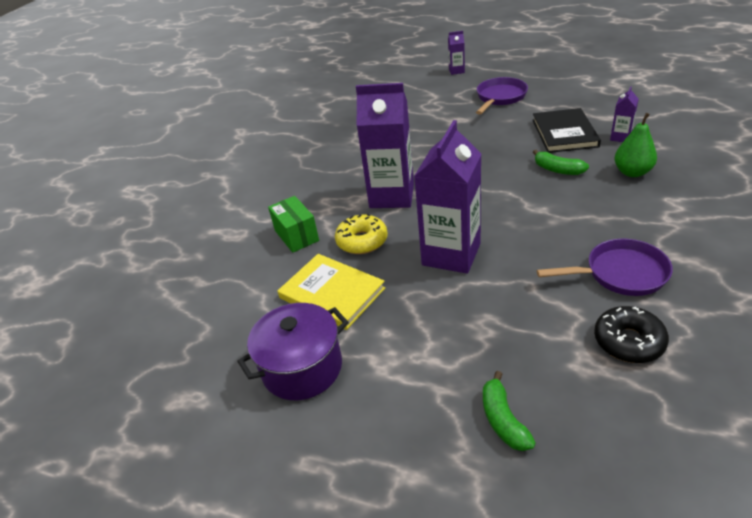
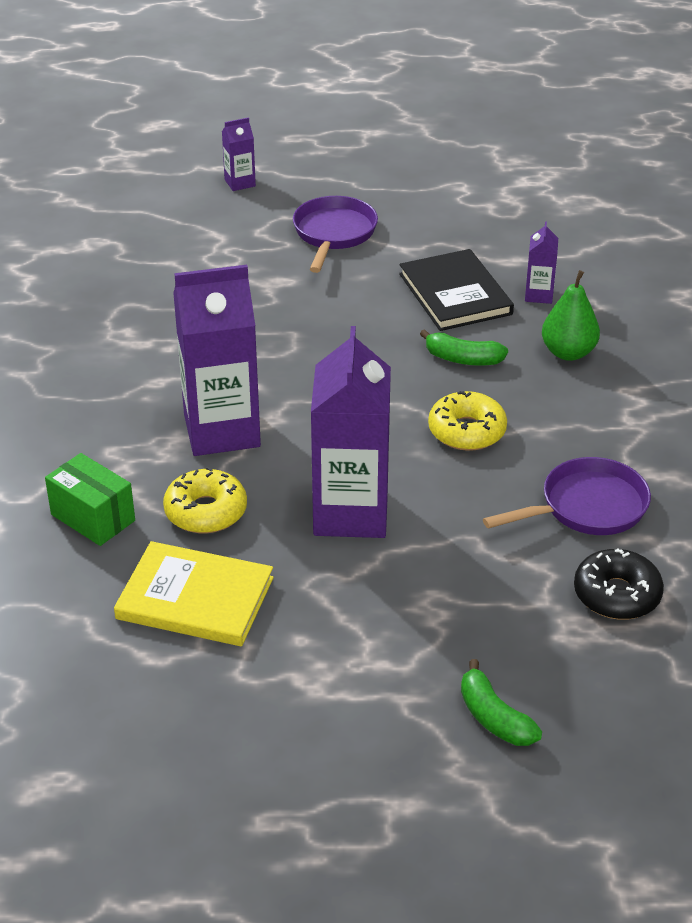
camera: 25 degrees left, 0 degrees up
(302, 368) = (201, 709): purple pot -> none
(546, 213) = (467, 431): none -> yellow donut

